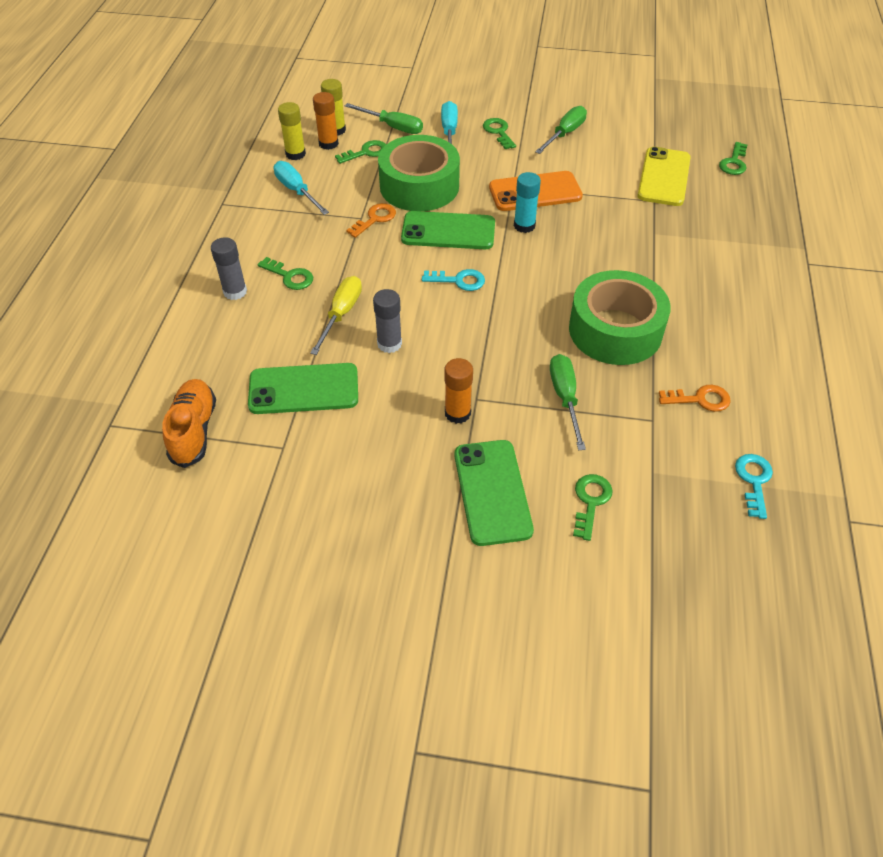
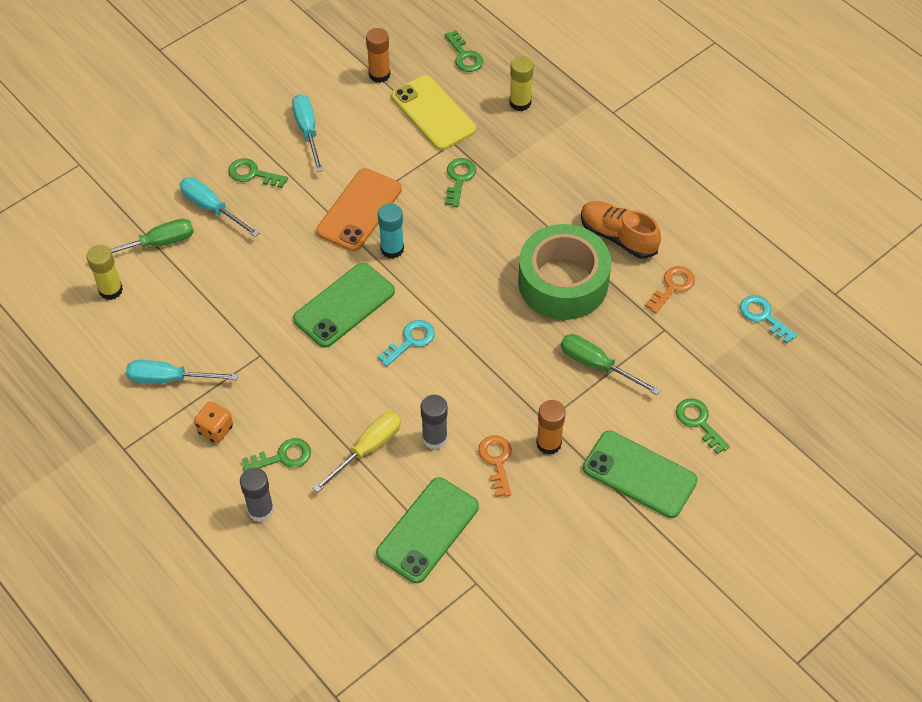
camera: 50 degrees left, 5 degrees up
(194, 430) = (400, 636): orange shoe -> orange shoe (618, 237)
(279, 233) = (215, 429): none -> orange dice
(295, 154) = (112, 345): yellow glue stick -> yellow glue stick (520, 103)
(328, 144) = (125, 309): orange glue stick -> orange glue stick (379, 74)
(341, 314) = (367, 449): yellow screwdriver -> yellow screwdriver turned 75 degrees clockwise
(366, 152) = (172, 289): green key -> green key (459, 178)
(375, 219) = (273, 345): orange key -> orange key (496, 461)
(419, 186) = (263, 284): green tape -> none
(565, 134) = (307, 131): green screwdriver -> turquoise screwdriver

